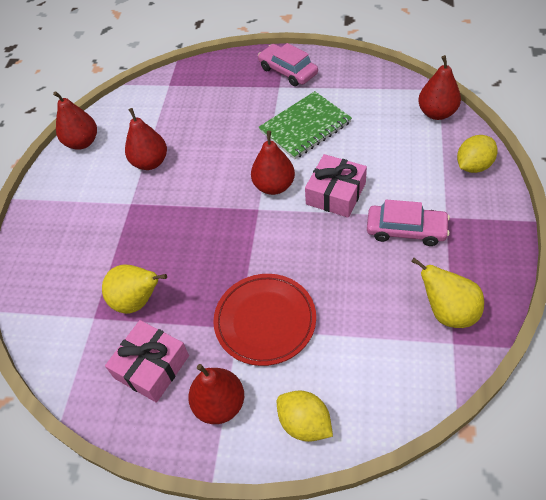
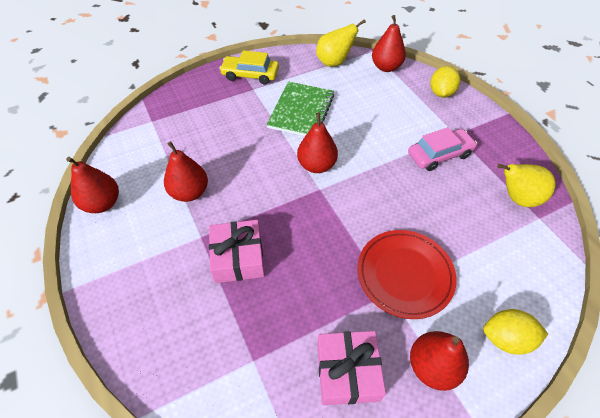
camera: 40 degrees left, 0 degrees up
(137, 301) = (283, 320): yellow pear -> yellow pear (334, 62)
(288, 71) = (250, 75): pink car -> yellow car
(335, 194) = (368, 151): pink gift -> pink gift (238, 257)

